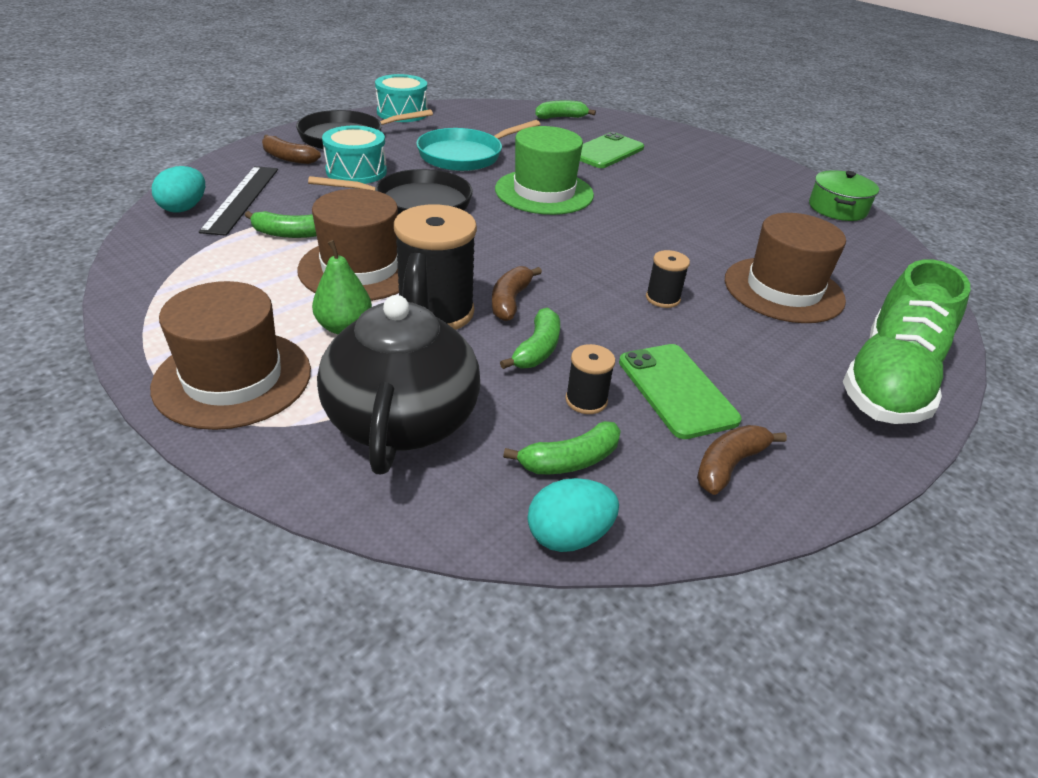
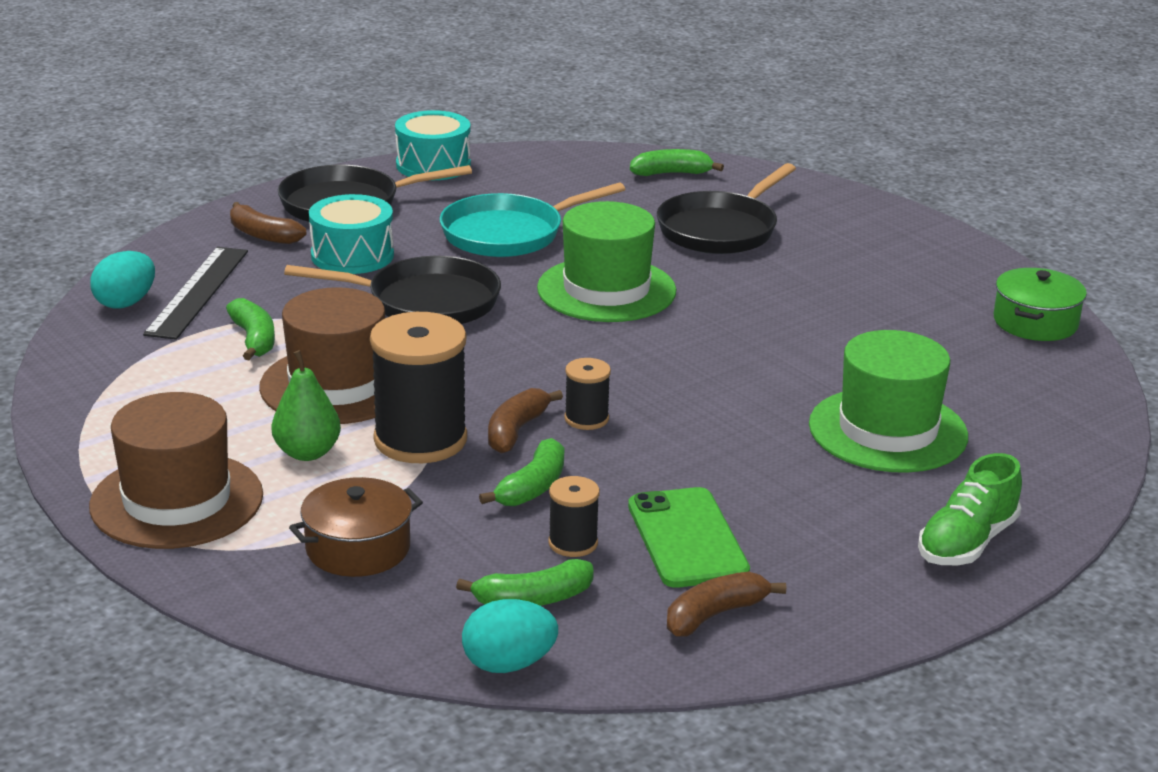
camera: 10 degrees right, 10 degrees down
(289, 234) = (254, 339): green banana -> green banana turned 120 degrees counterclockwise
(403, 417) = (358, 548): black teapot -> brown pot
(606, 151) = (720, 230): green phone -> black pan
(662, 298) = (716, 435): black spool -> black spool (586, 419)
(783, 290) = (888, 430): brown hat -> green hat
(889, 381) = (967, 543): green shoe -> green shoe, size x0.60

